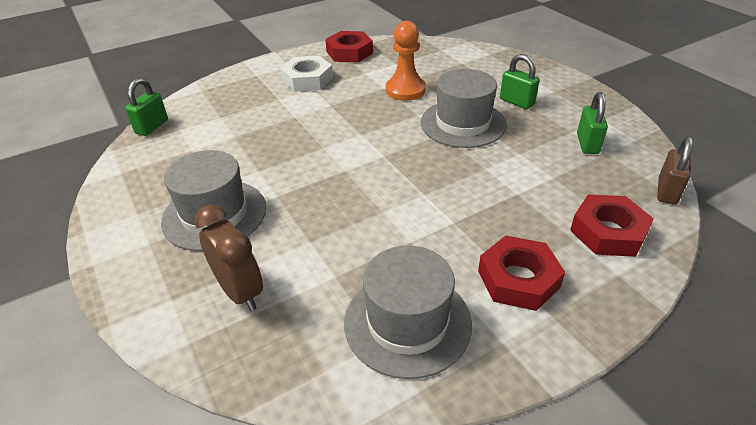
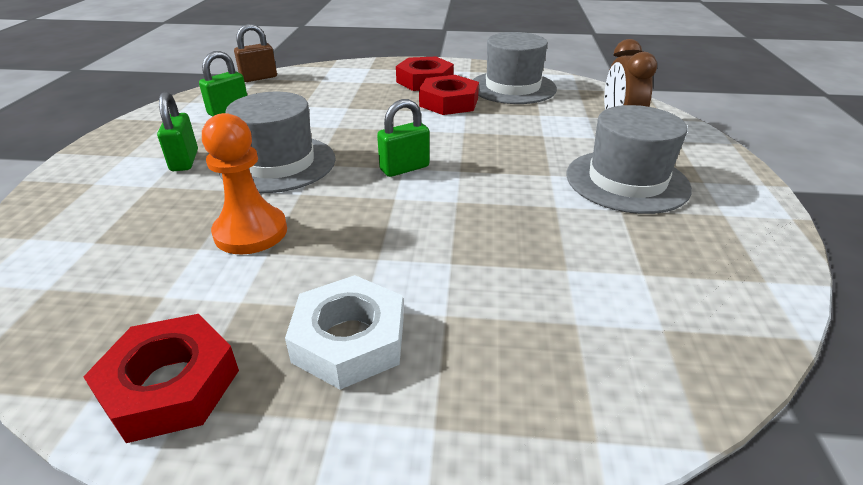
camera: 145 degrees left, 5 degrees down
(152, 127) = (724, 362): green padlock -> green padlock (404, 168)
(608, 232) = (336, 78): red nut -> red nut (448, 102)

